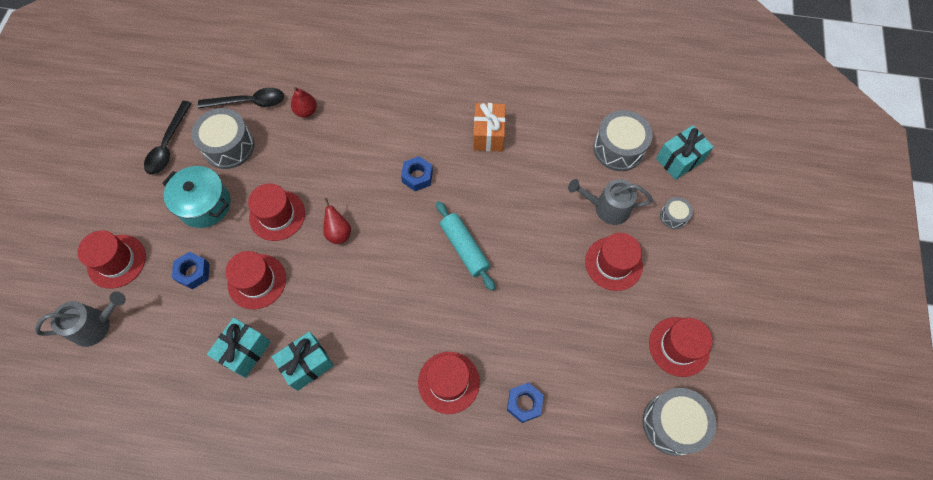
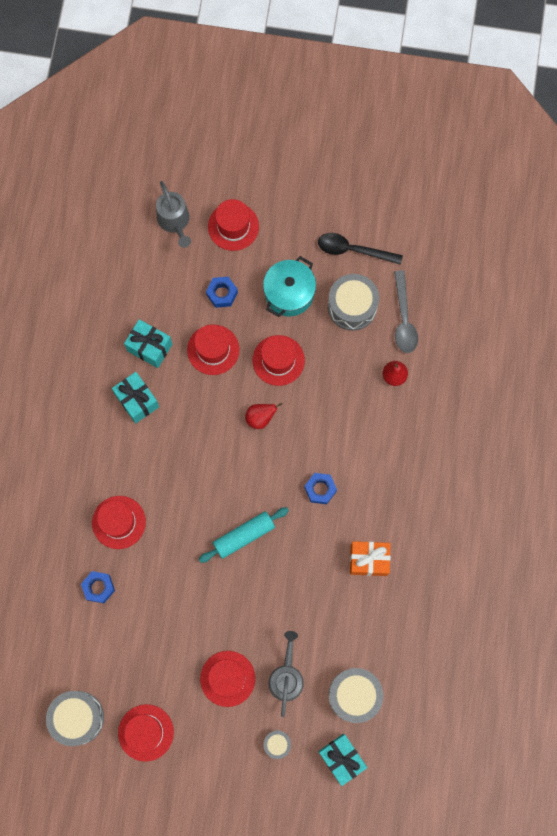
camera: 90 degrees right, 10 degrees up
(249, 102) = (403, 319): black spoon -> grey spoon

